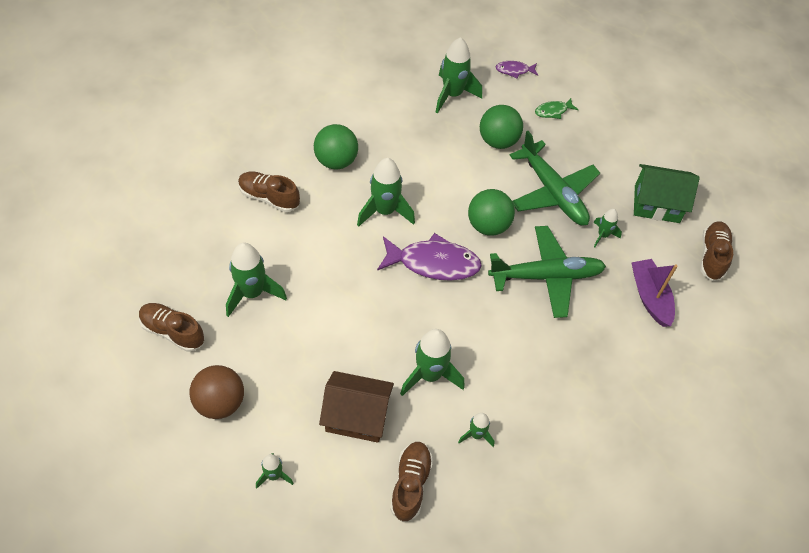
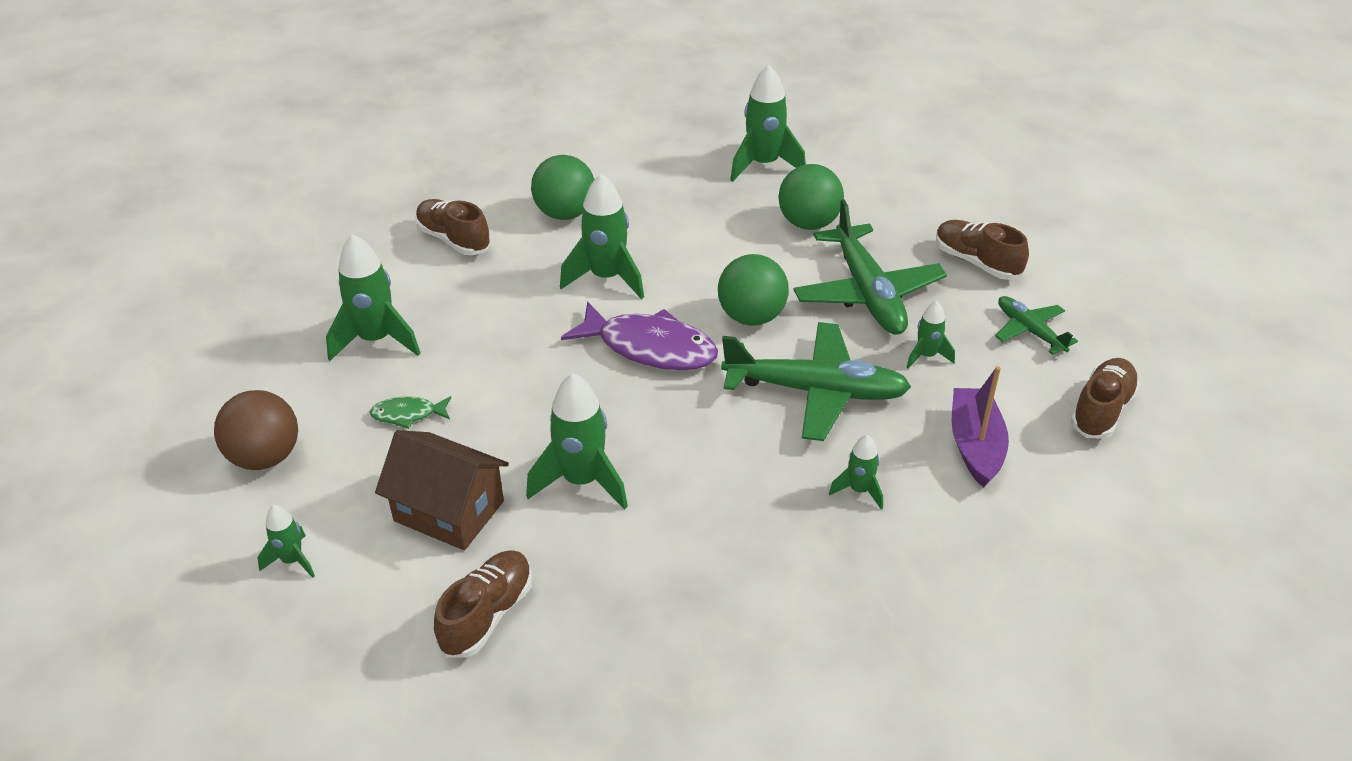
camera: 20 degrees right, 15 degrees down
(173, 331) = (247, 365): brown shoe -> brown shoe (976, 262)
(476, 435) = (619, 571): green rocket -> green rocket (859, 490)
(514, 70) = (866, 150): purple fish -> none
(553, 111) = (906, 201): green fish -> green fish (408, 414)
(657, 204) = (1030, 331): green house -> green plane

